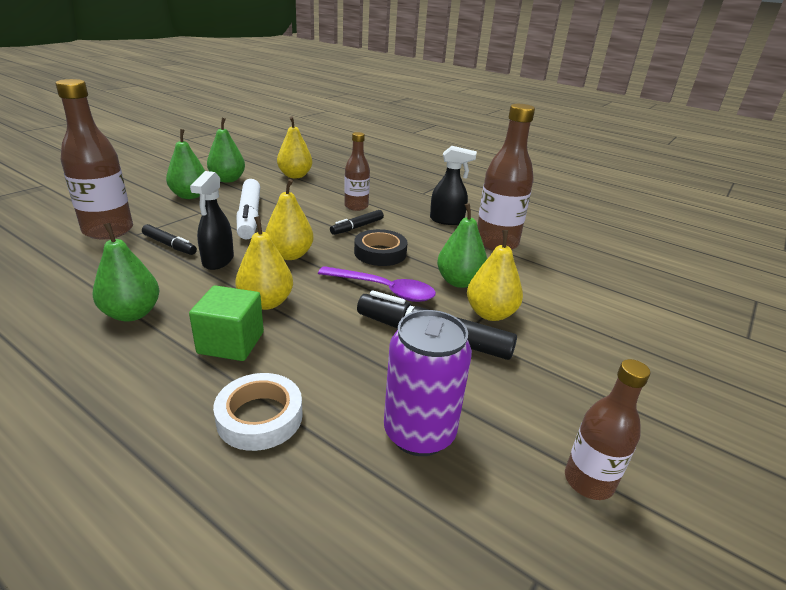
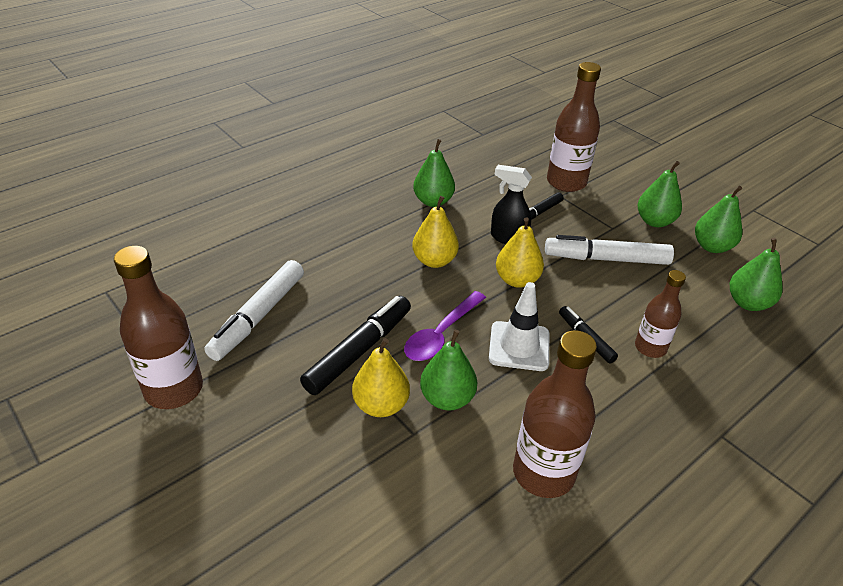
camera: 105 degrees right, 10 degrees up
(231, 343) = (385, 242): green cube -> none
(260, 417) = (306, 251): white tape -> none
(295, 176) = (748, 303): yellow pear -> green pear
(380, 253) = (519, 346): black tape -> white traffic cone
(419, 433) = (258, 316): purple can -> white marker
(447, 220) = (616, 436): black spray bottle -> none
(588, 481) = (174, 389): brown bottle -> brown bottle, size x1.65

